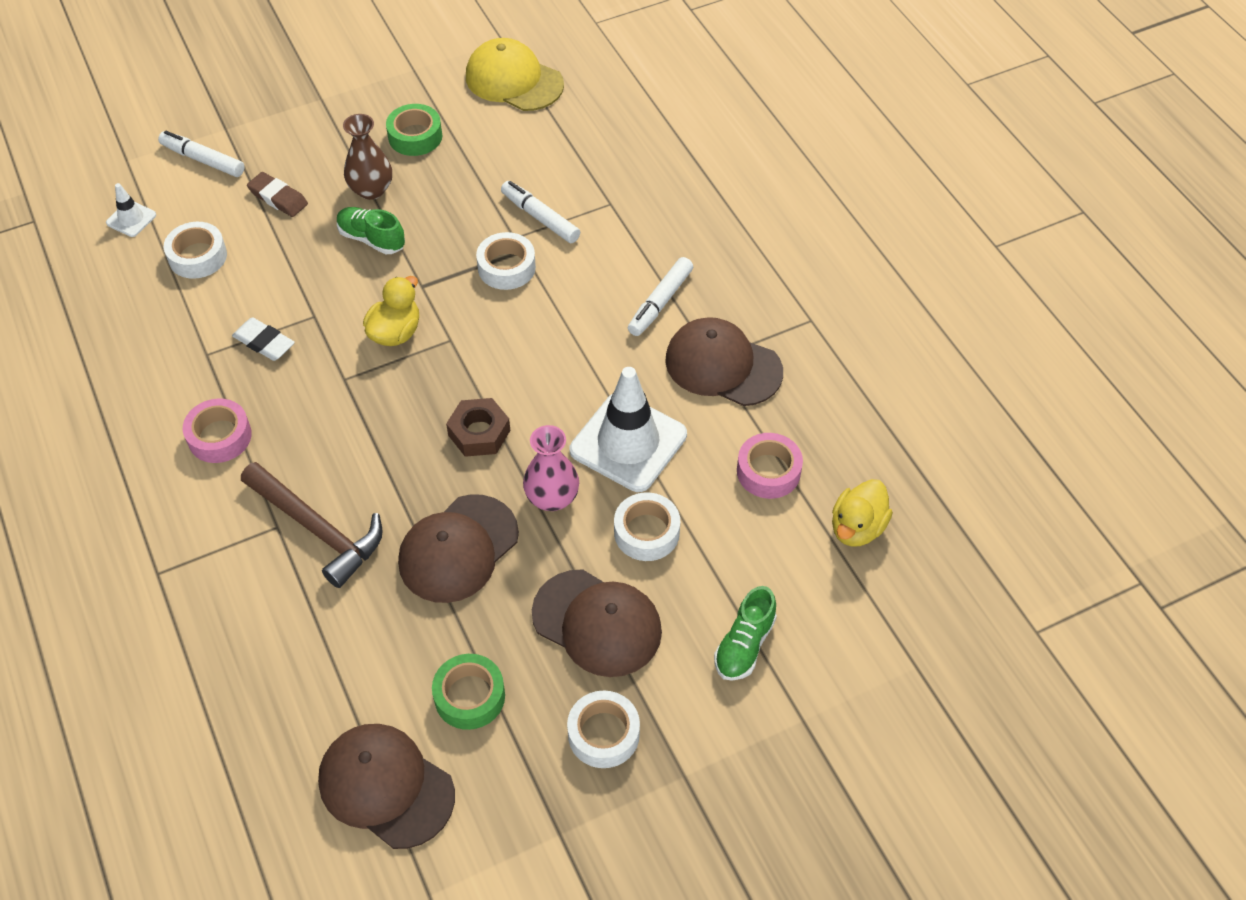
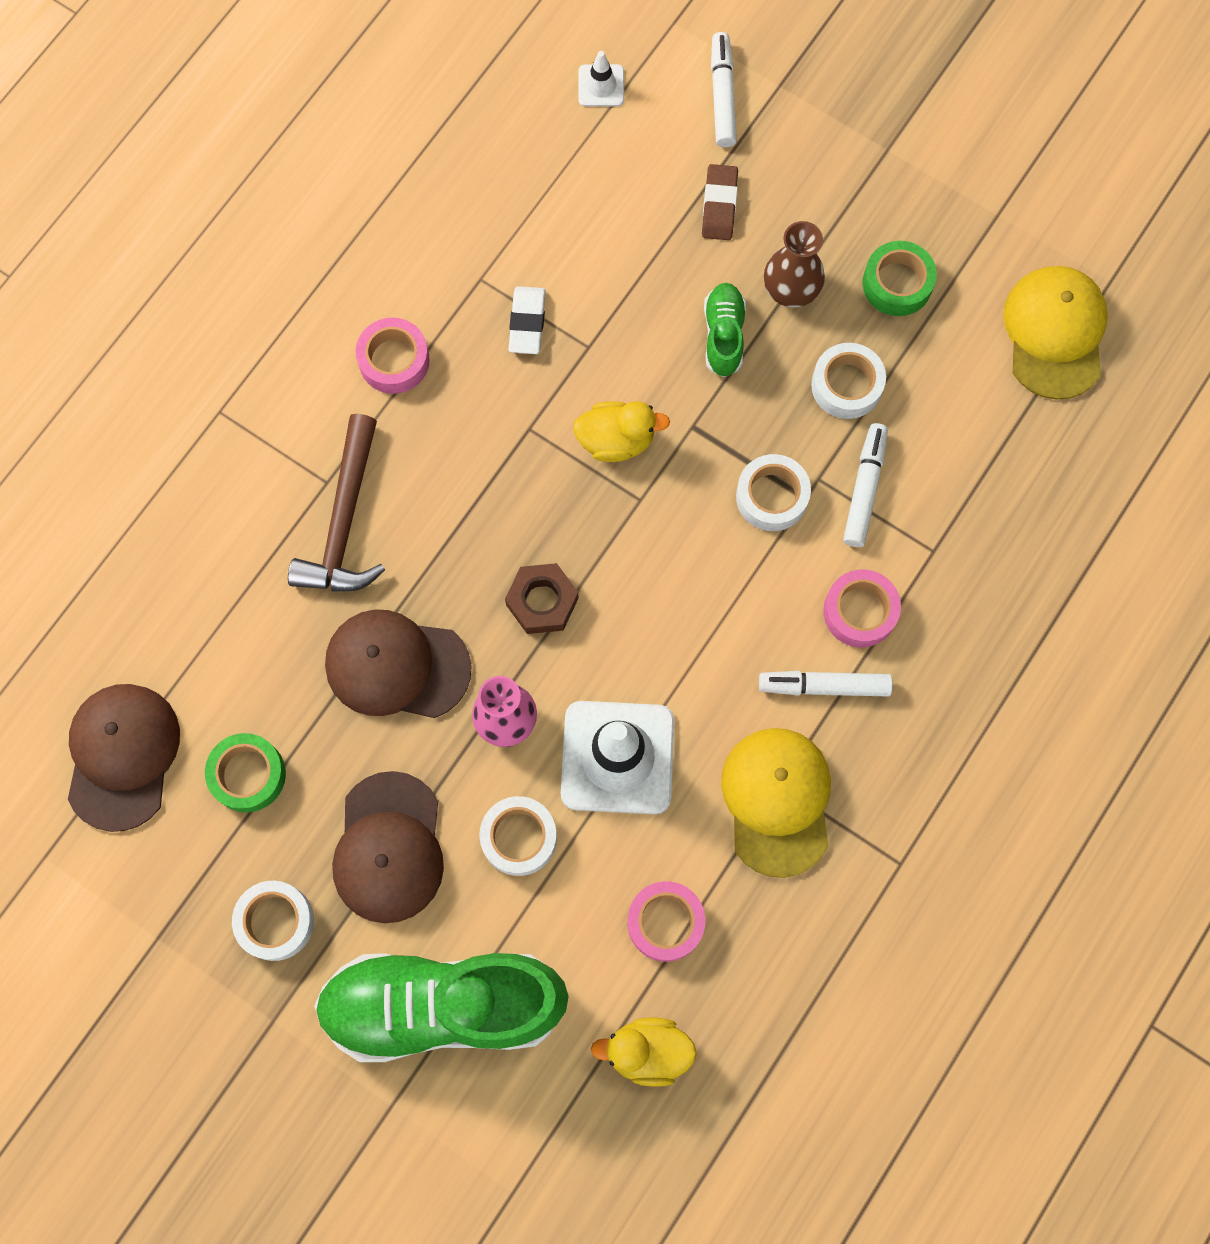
camera: 60 degrees right, 20 degrees up
(198, 256) = (593, 183): white tape -> white tape (846, 385)
(622, 259) = (860, 611): none -> pink tape
(723, 365) = (777, 801): brown cap -> yellow cap
(744, 645) = (443, 1005): green shoe -> green shoe, size x2.25

